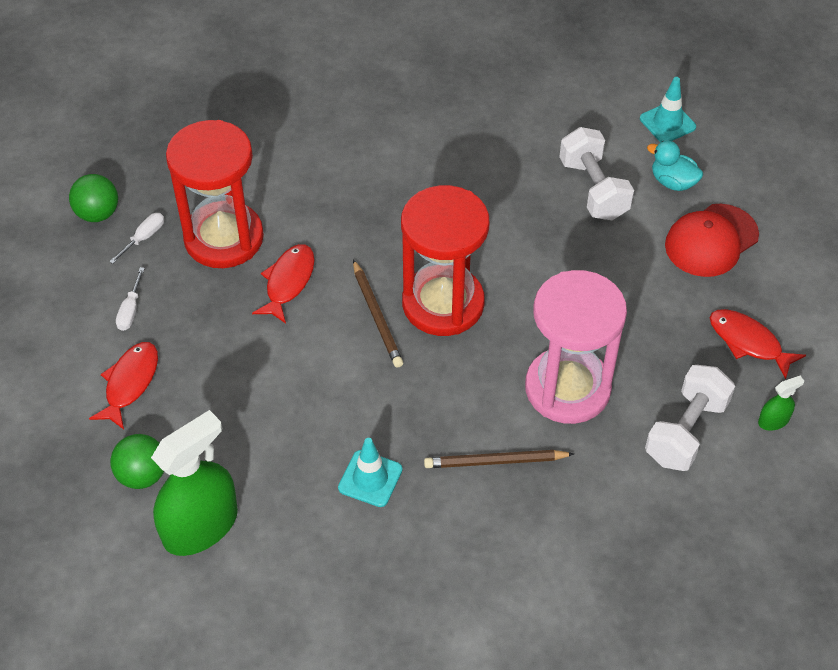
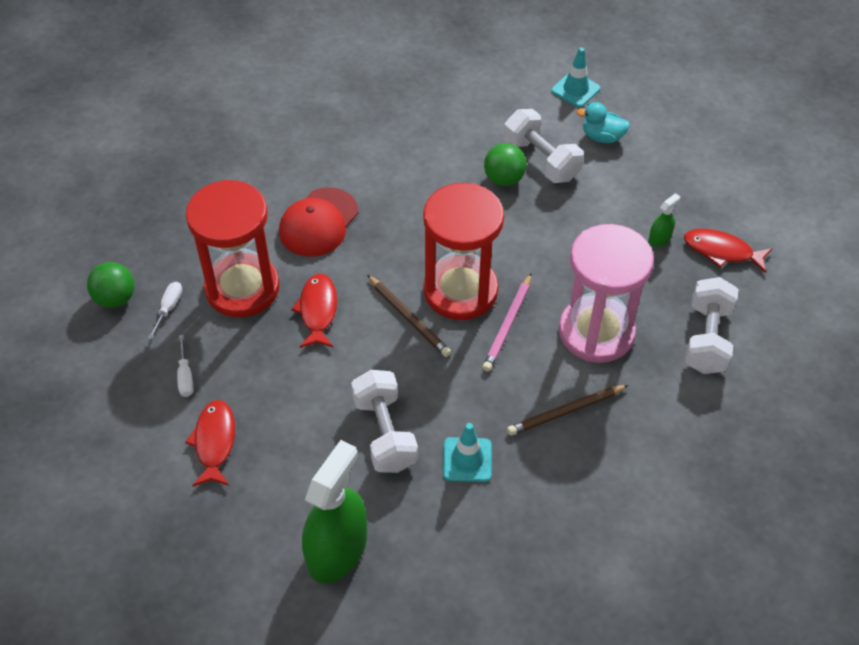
camera: 20 degrees left, 0 degrees up
(142, 475) = (263, 521): green ball -> green ball (504, 179)
(299, 426) = (385, 433): none -> white dumbbell
(476, 353) = (507, 324): none -> pink pencil
(711, 241) = (654, 177): red cap -> red cap (319, 222)
(773, 421) = (770, 309): green spray bottle -> green spray bottle (659, 238)

